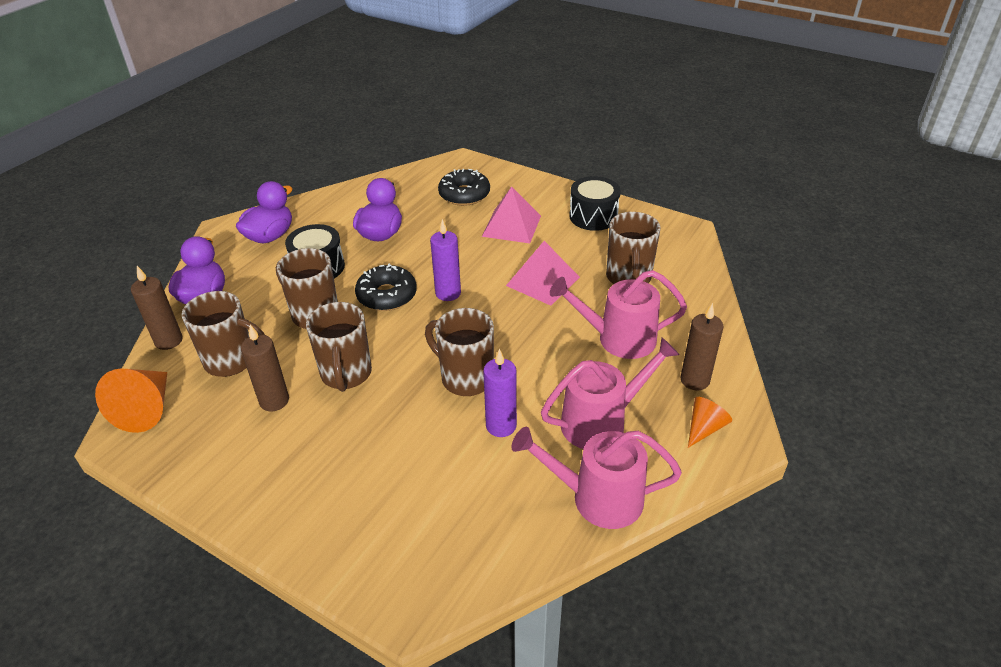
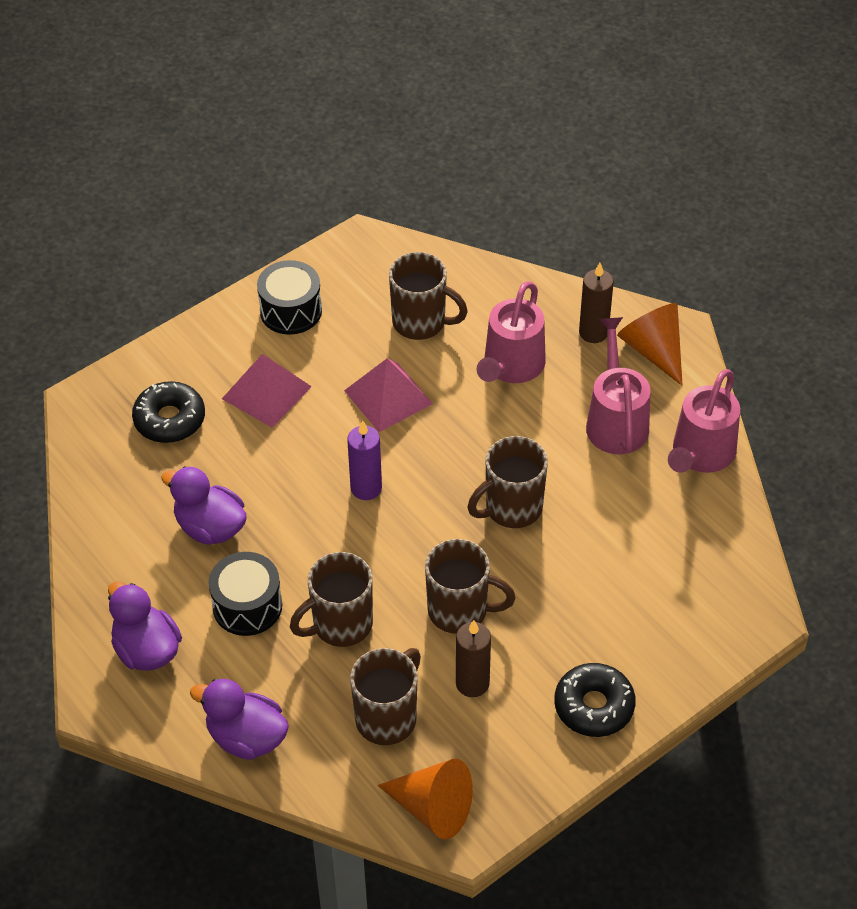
camera: 70 degrees left, 10 degrees up
(169, 341) = (319, 781): brown candle -> none
(387, 295) = (341, 547): black donut -> black donut (594, 706)
(501, 426) = (589, 498): purple candle -> none
(704, 428) = (653, 350): orange cone -> orange cone, size x1.66

